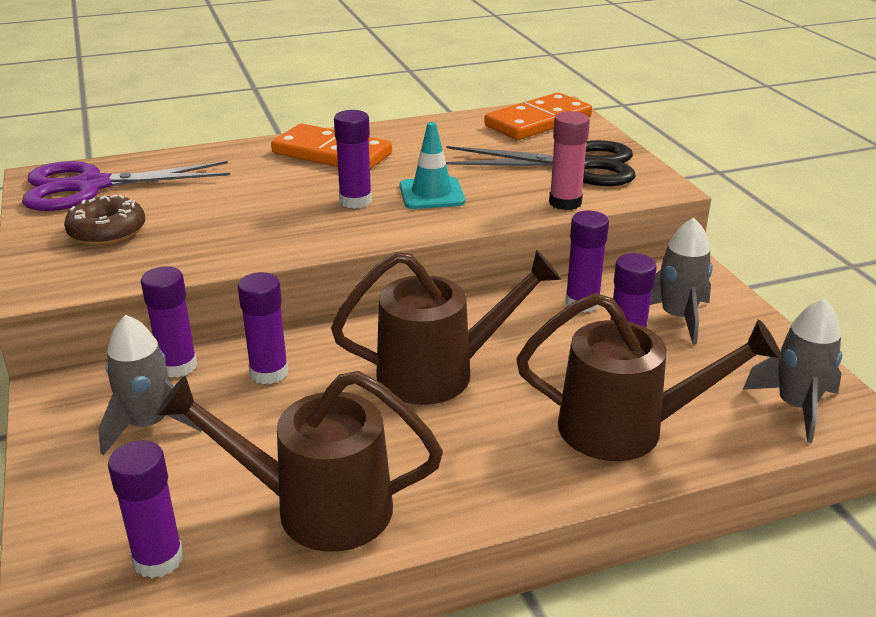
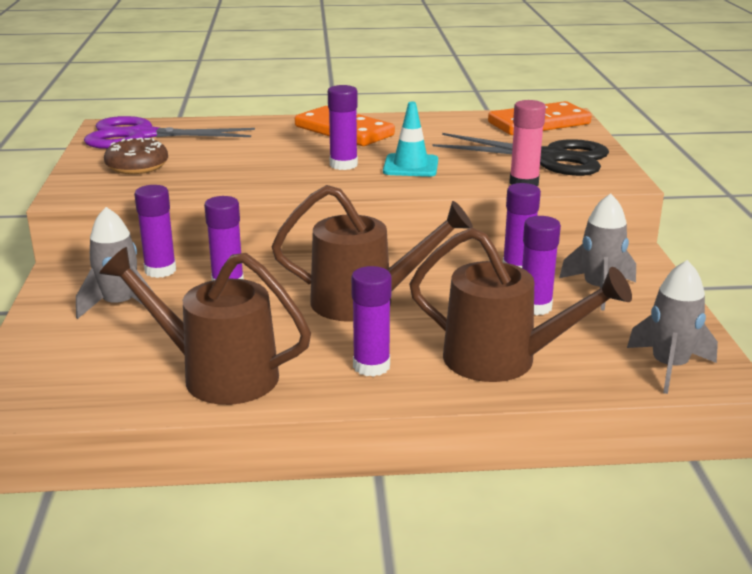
camera: 15 degrees right, 5 degrees down
(158, 559) = (84, 388): purple glue stick -> purple glue stick (371, 366)

